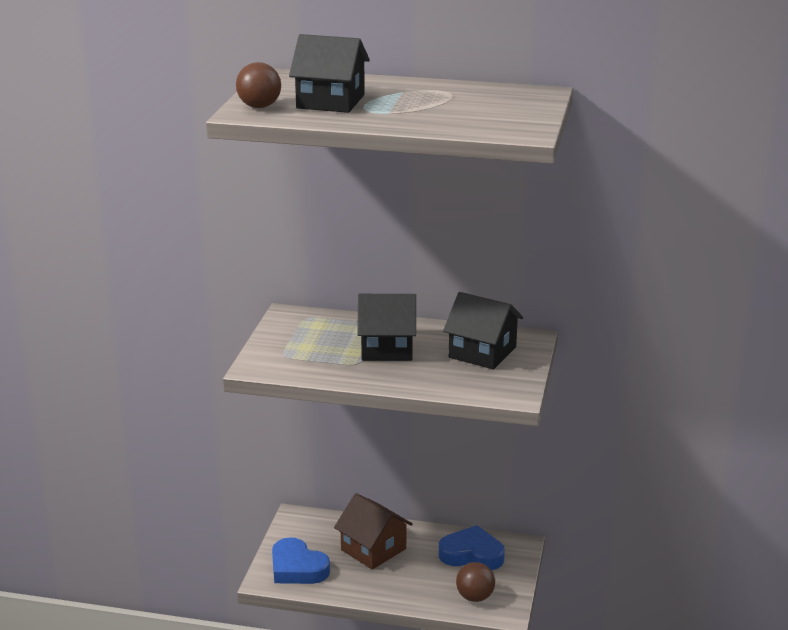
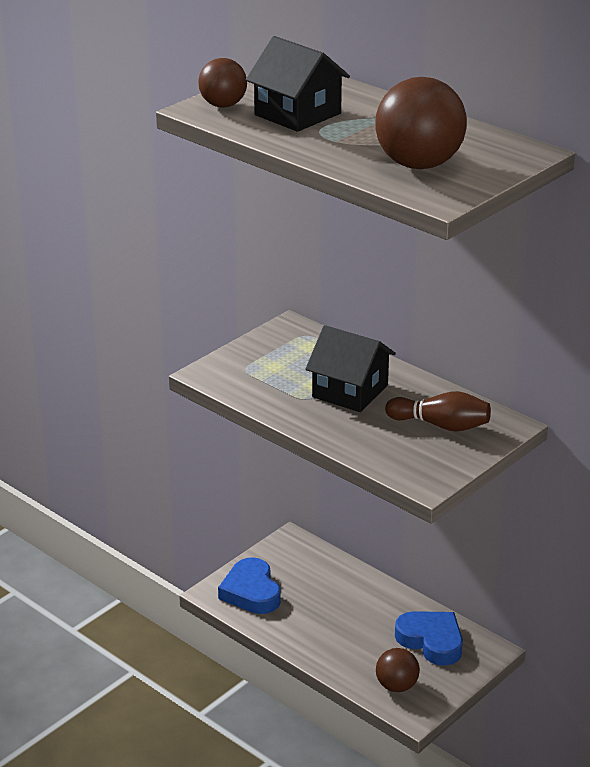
camera: 30 degrees right, 5 degrees up
(373, 549) = (338, 600): brown house -> none
(477, 116) = (419, 165): none -> brown ball
(482, 352) = (441, 425): black house -> brown bowling pin

